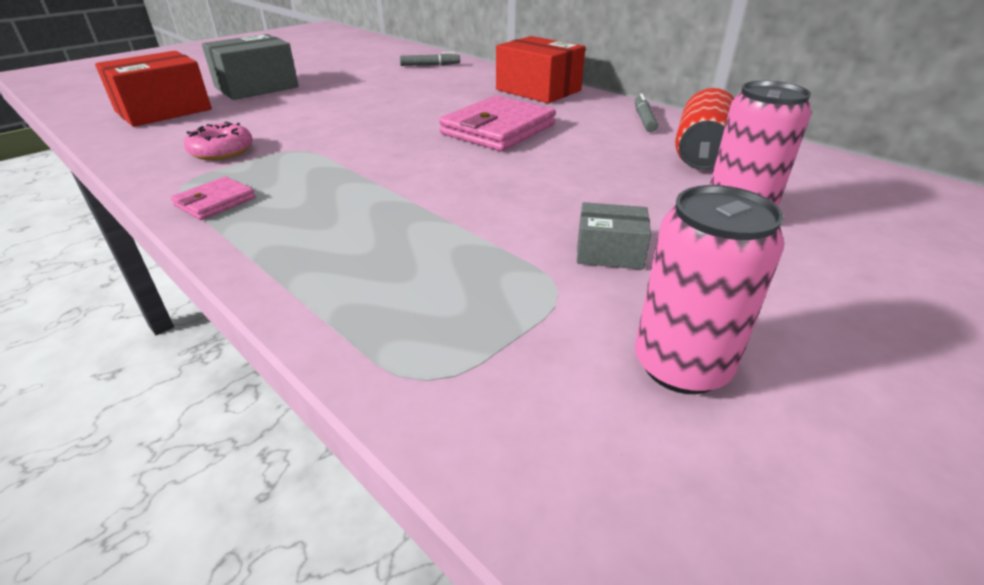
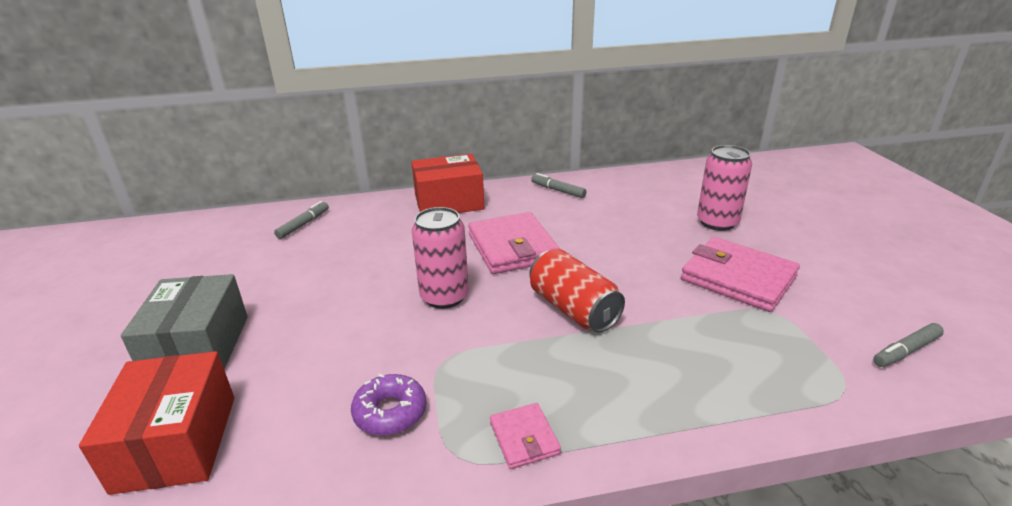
camera: 55 degrees left, 5 degrees down
(222, 151) = (390, 412): pink donut -> purple donut
(591, 437) = (906, 351): none -> grey marker
(609, 252) = (738, 278): grey box -> pink wallet
(681, 366) = (857, 303): pink can -> pink can (444, 297)
(701, 154) = (632, 198): red can -> red can (573, 309)

